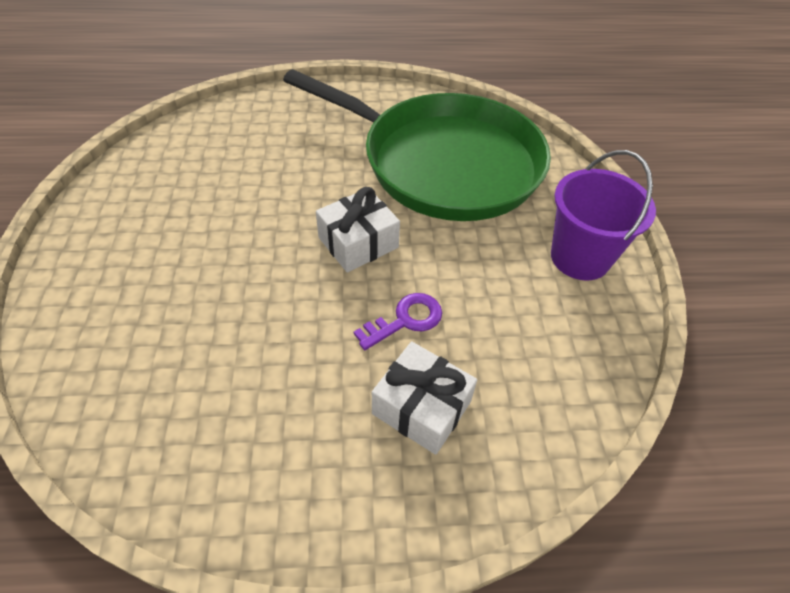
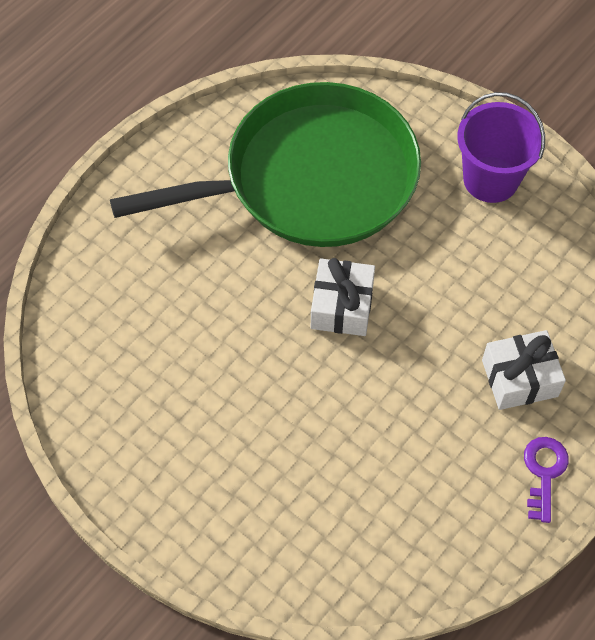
camera: 45 degrees left, 10 degrees up
(405, 320) = (443, 332): purple key -> purple key (544, 472)

